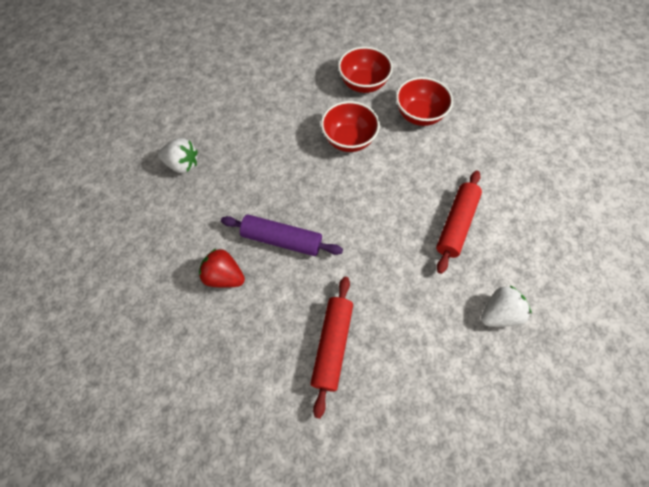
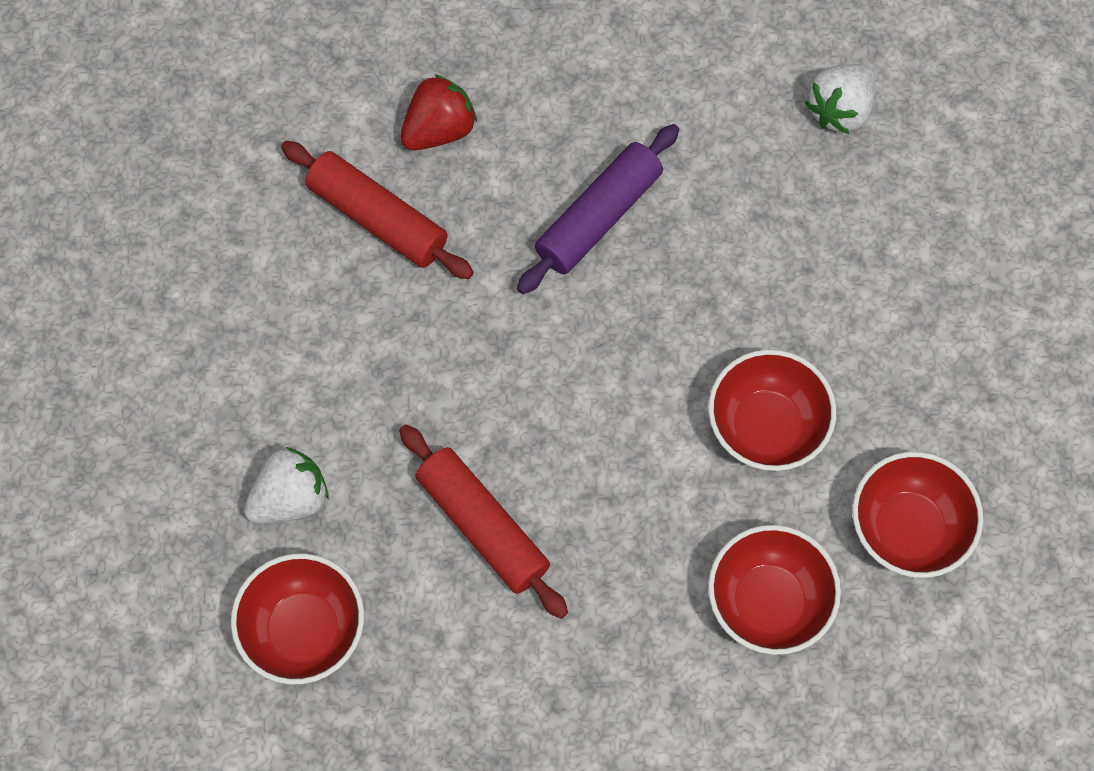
camera: 115 degrees right, 5 degrees up
(224, 276) = (574, 106): red strawberry -> red strawberry (439, 129)
(499, 313) = (290, 498): white strawberry -> white strawberry turned 120 degrees counterclockwise
(550, 276) = (304, 630): none -> red bowl

